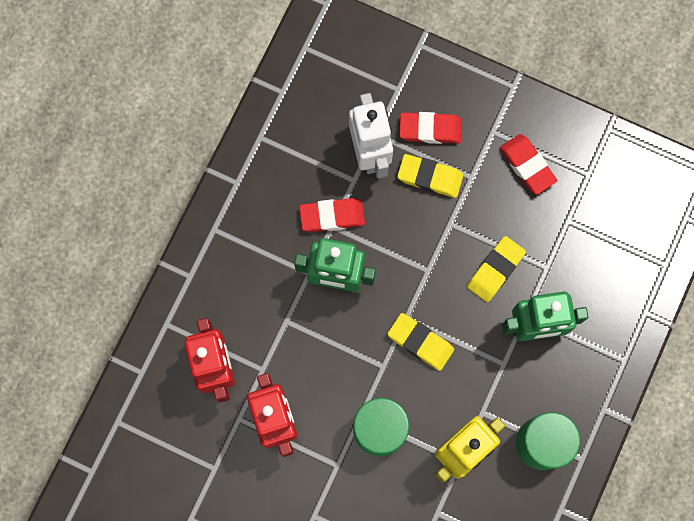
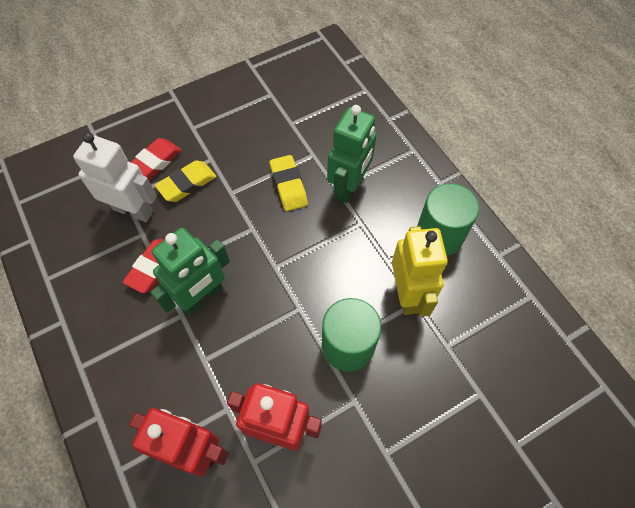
camera: 55 degrees left, 15 degrees down
(420, 342) = (301, 269): yellow eraser -> none
(527, 165) = (233, 122): red eraser -> none

